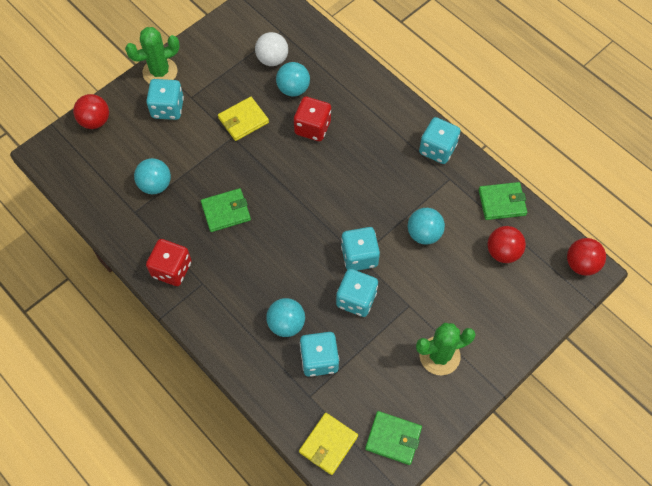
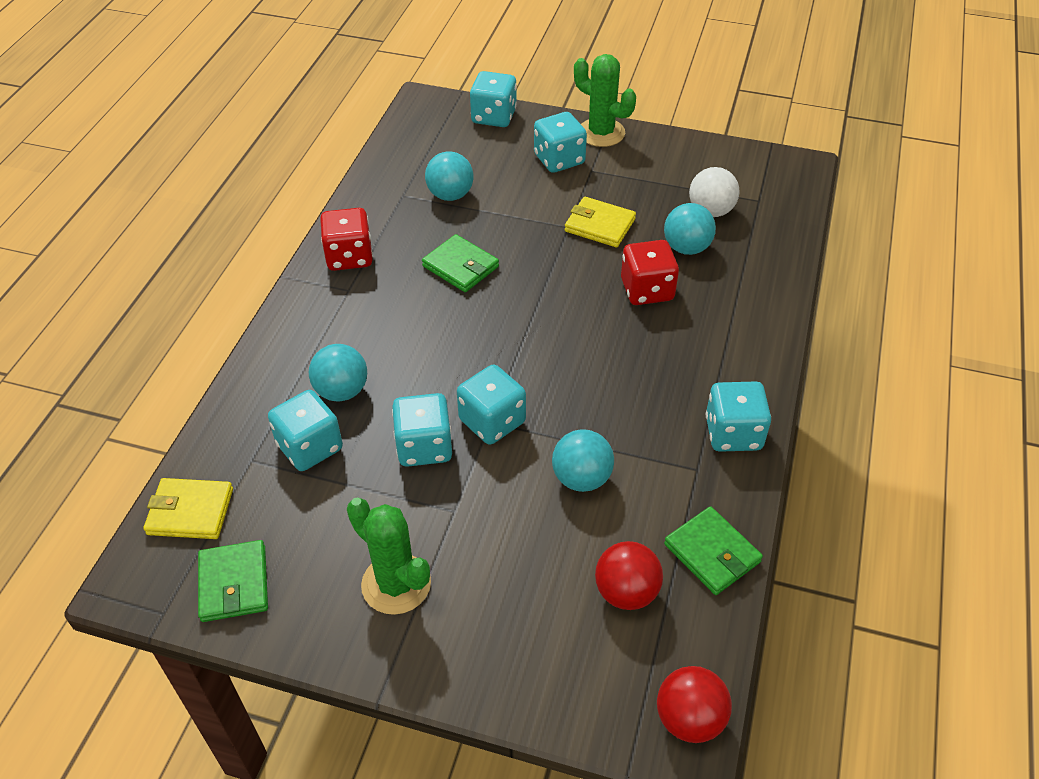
camera: 60 degrees right, 15 degrees down
(95, 121) = (494, 116): red ball -> turquoise dice

